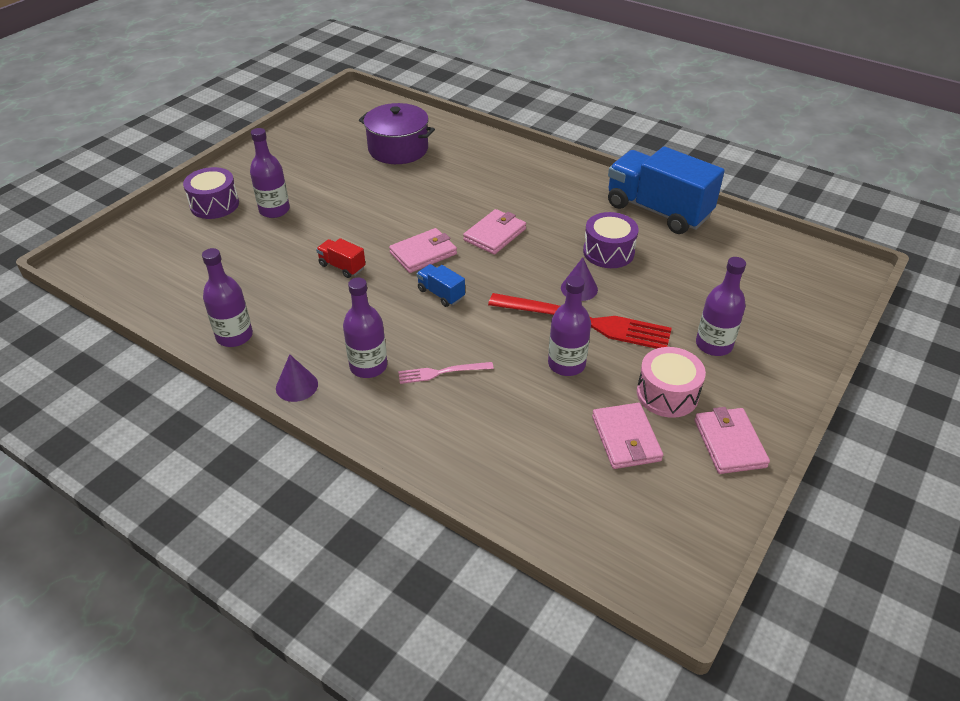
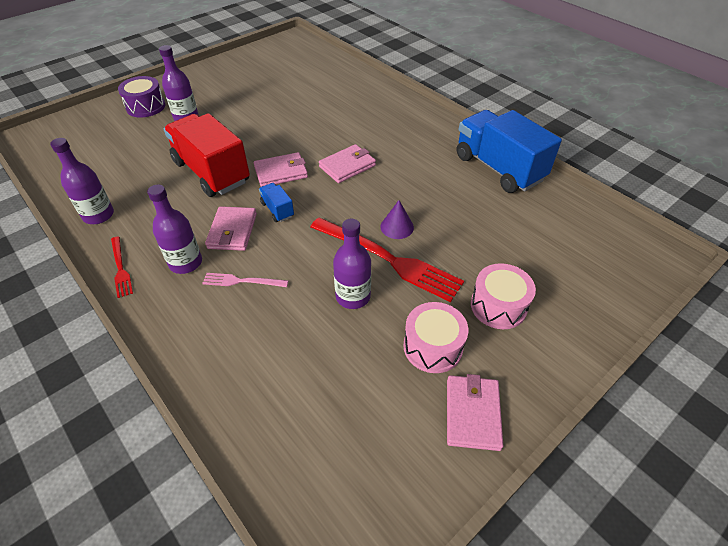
camera: 15 degrees right, 5 degrees up
(297, 386) = (120, 268): purple cone -> red fork
(342, 267) = (211, 172): red truck -> red truck, size x2.34
(398, 149) = (305, 84): purple pot -> none
(608, 252) = (438, 198): purple drum -> none
(626, 439) = (373, 384): pink wallet -> pink wallet (232, 231)
(713, 345) = (498, 306): purple bottle -> pink drum

